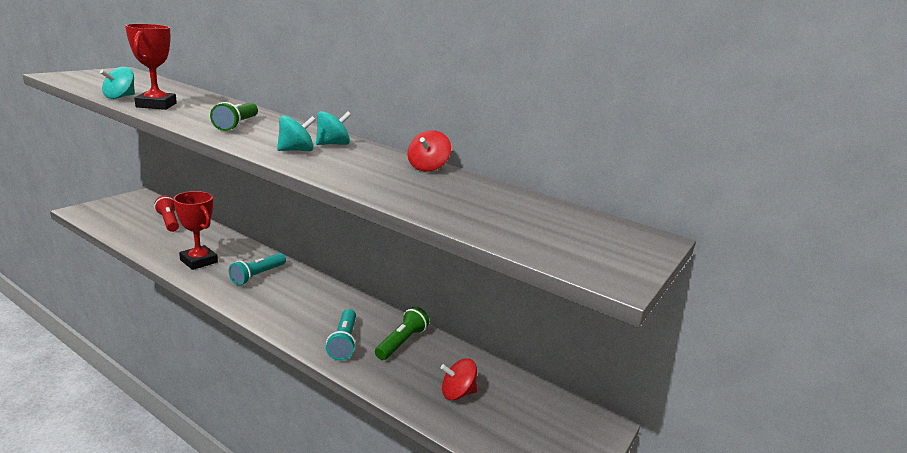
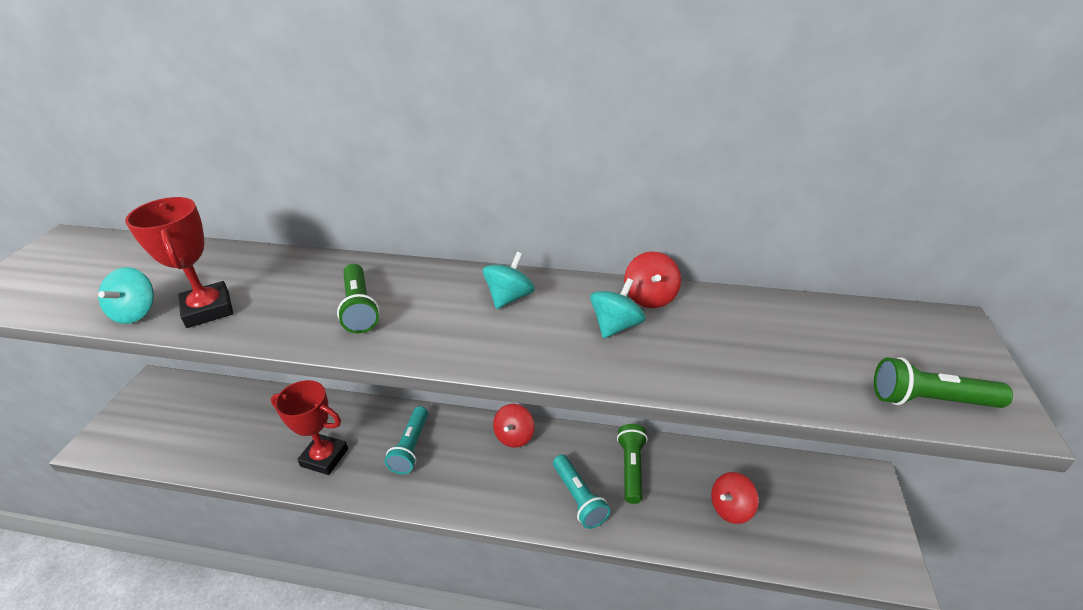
camera: 20 degrees left, 15 degrees up
(169, 221) = (230, 410): red flashlight -> none
(296, 150) = (488, 333): turquoise spinning top -> turquoise spinning top (616, 326)
(333, 295) = (514, 436): none -> red spinning top
(563, 254) = (929, 400): none -> green flashlight

